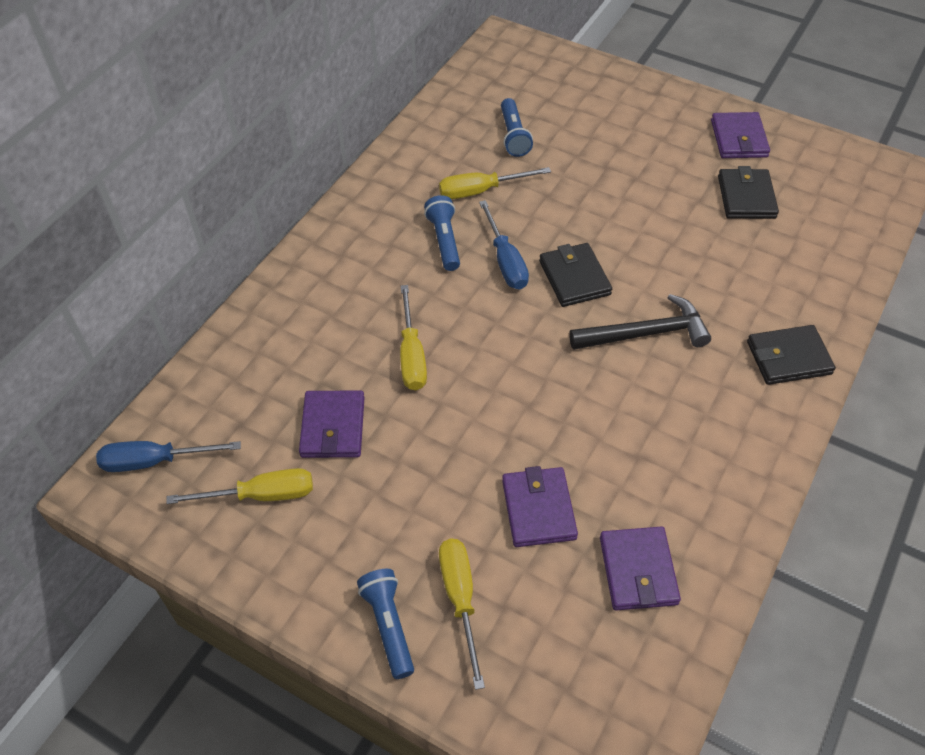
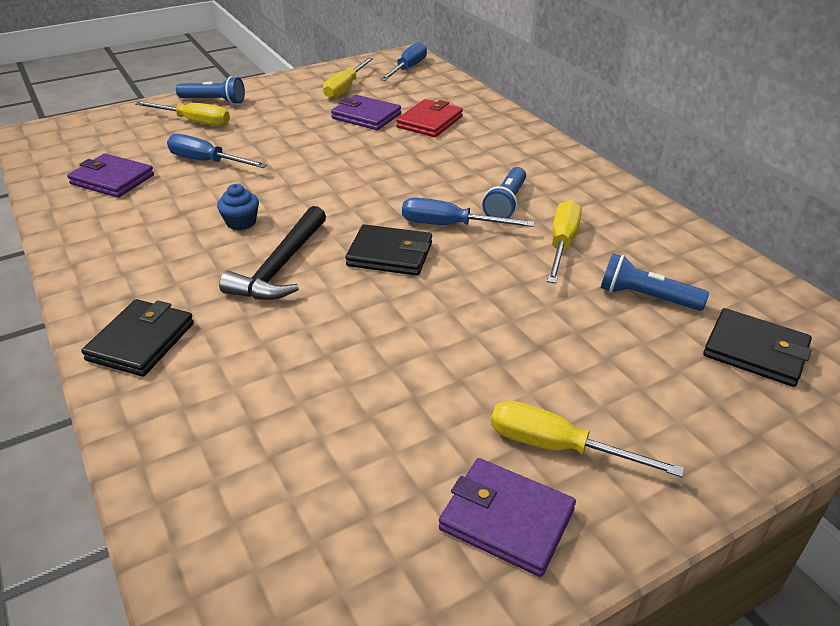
camera: 120 degrees right, 15 degrees down
(313, 362) = (429, 122): none -> red wallet
(411, 355) = (393, 155): yellow screwdriver -> yellow screwdriver (558, 447)
(444, 241) = (506, 203): blue flashlight -> blue flashlight turned 90 degrees clockwise
(538, 509) = (207, 161): purple wallet -> blue screwdriver
(614, 400) = (241, 222): none -> blue cupcake
(746, 197) = (381, 449): black wallet -> black wallet (755, 351)

